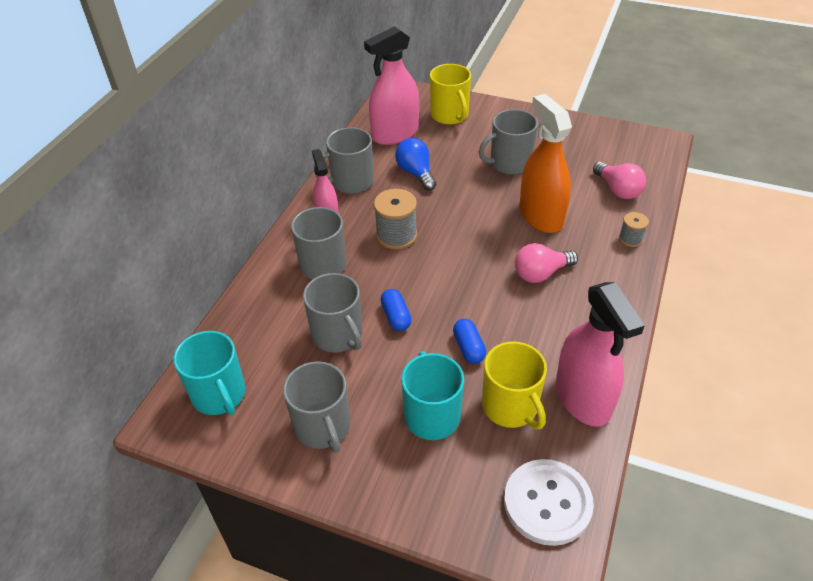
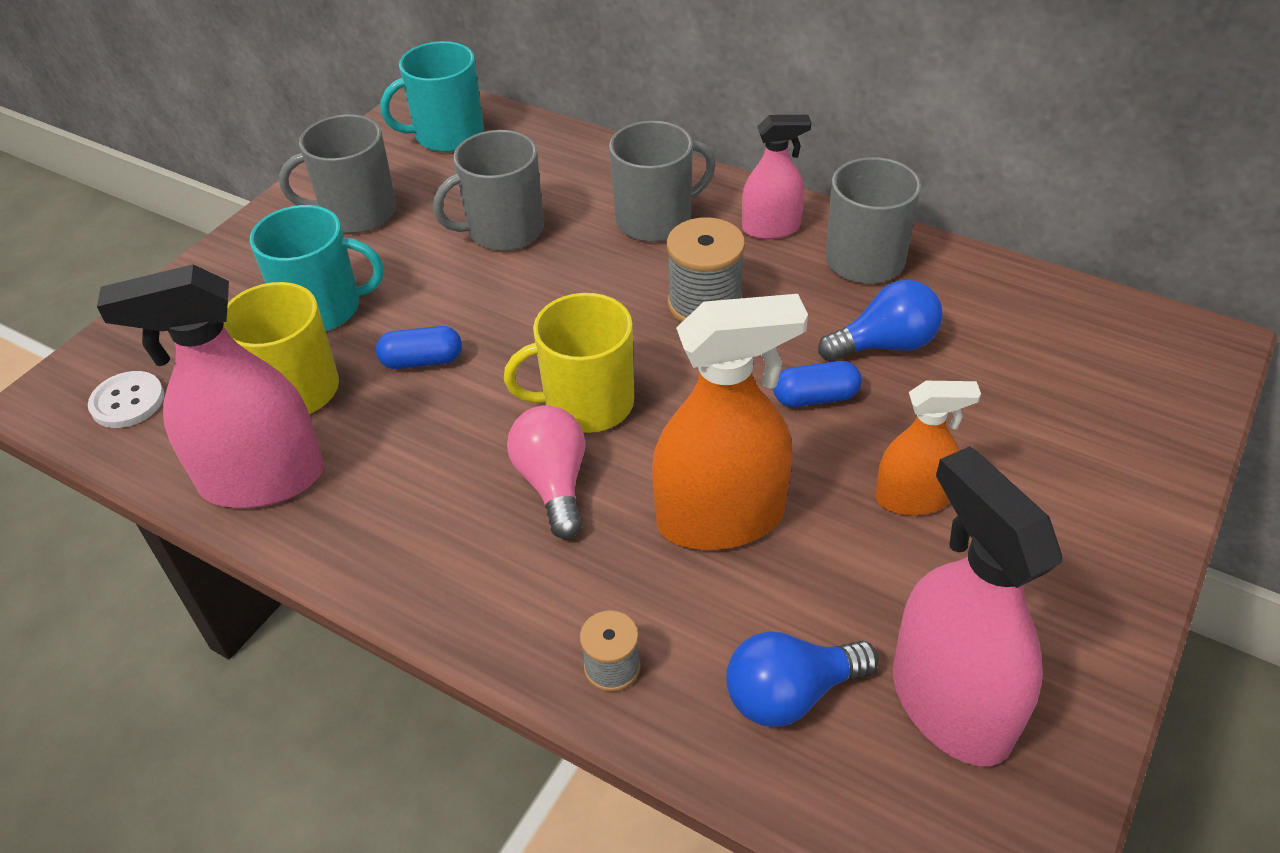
camera: 100 degrees right, 0 degrees up
(395, 134) = (1024, 327): pink spray bottle -> pink spray bottle (950, 704)
(396, 316) = (517, 289): blue capsule -> blue capsule (815, 397)
(450, 115) = (1106, 421): yellow mug -> yellow mug (586, 404)
(509, 163) = (912, 498): grey mug -> orange spray bottle
(547, 503) = (127, 401): white button -> white button, size x0.58
(618, 190) = (790, 694): pink light bulb -> blue light bulb

